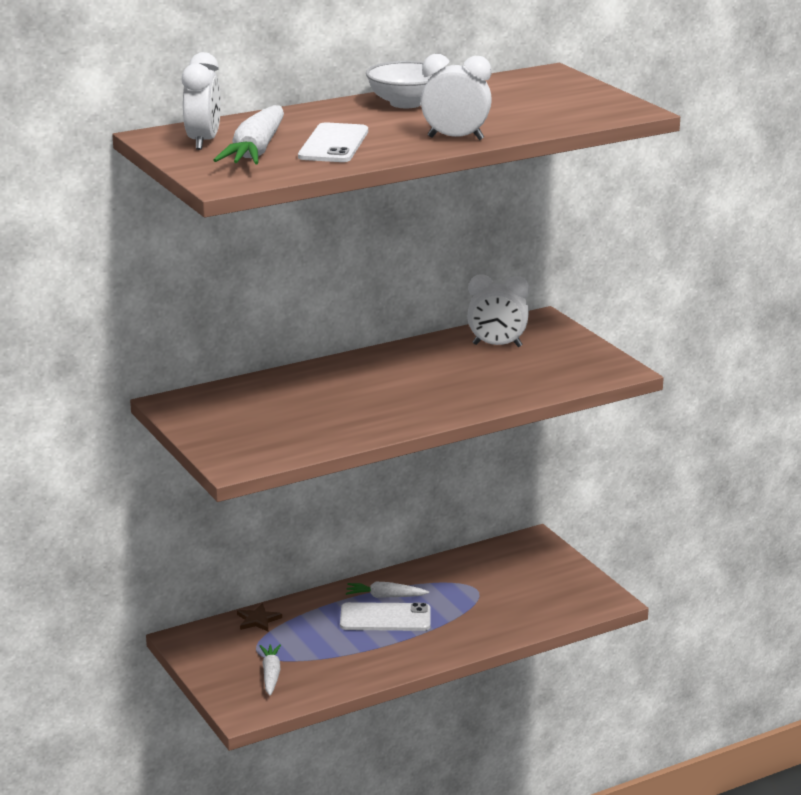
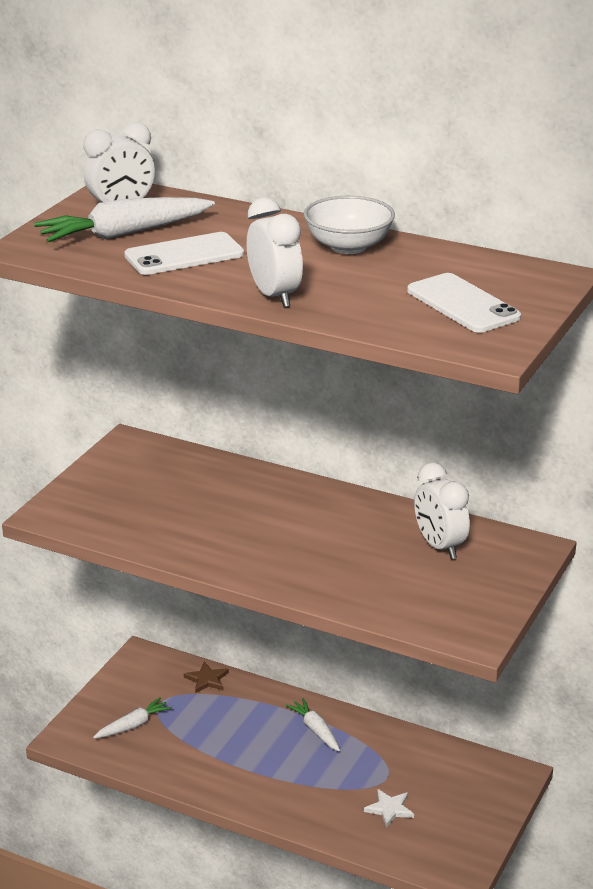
camera: 55 degrees right, 5 degrees up
(385, 618) = (281, 746): white phone -> white phone (462, 304)
(511, 601) = (389, 809): none -> white star

